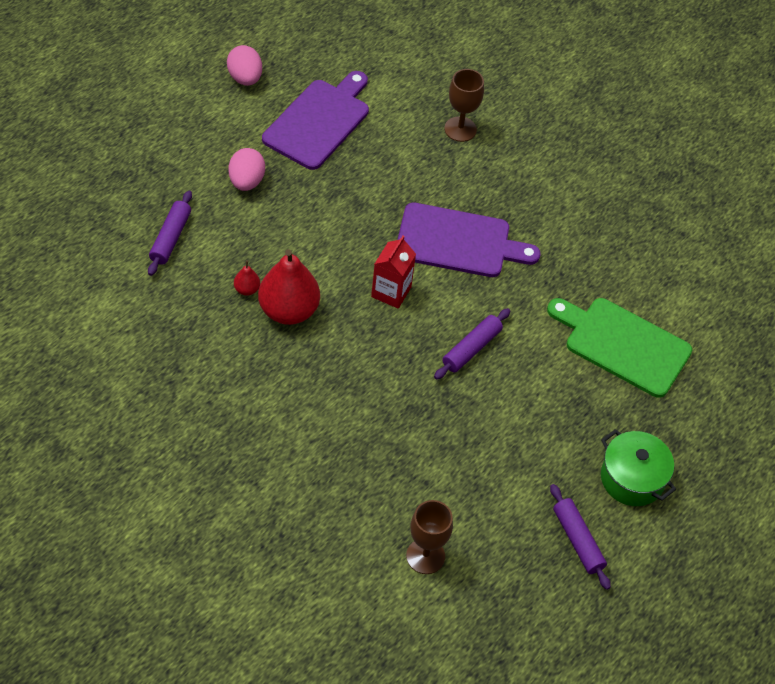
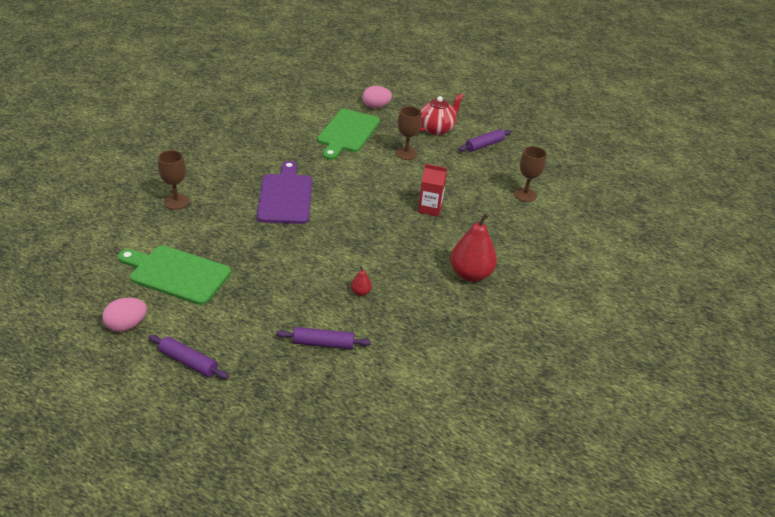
camera: 100 degrees left, 15 degrees down
(246, 181) = (251, 307): pink egg -> pink egg (376, 106)
(288, 310) = (372, 268): red pear -> red pear (470, 274)
(319, 121) = (177, 274): purple cutting board -> green cutting board
(391, 292) = (338, 222): red carton -> red carton (430, 208)
(471, 348) = (372, 186): purple rolling pin -> purple rolling pin (188, 362)
(558, 413) = (406, 153): none -> brown goblet
(632, 478) = (436, 129): green pot -> red teapot

